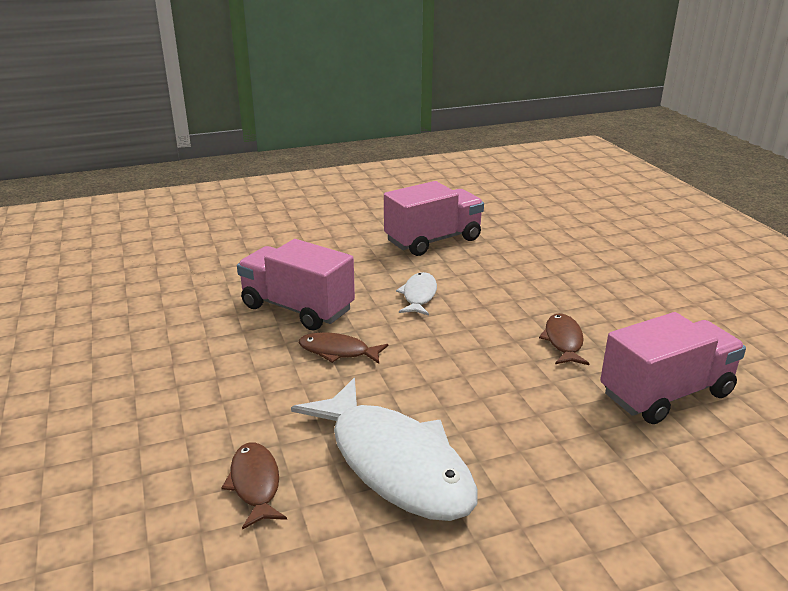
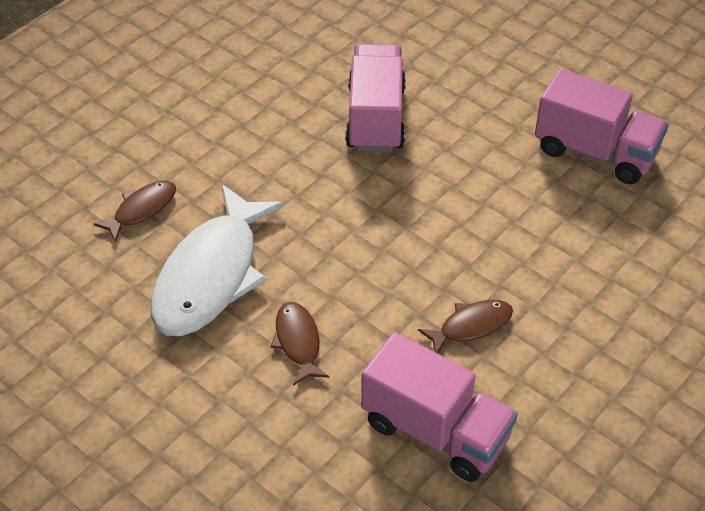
camera: 60 degrees right, 20 degrees up
(338, 351) = (330, 176): brown fish -> brown fish (298, 342)
(419, 296) = (467, 188): white fish -> none

